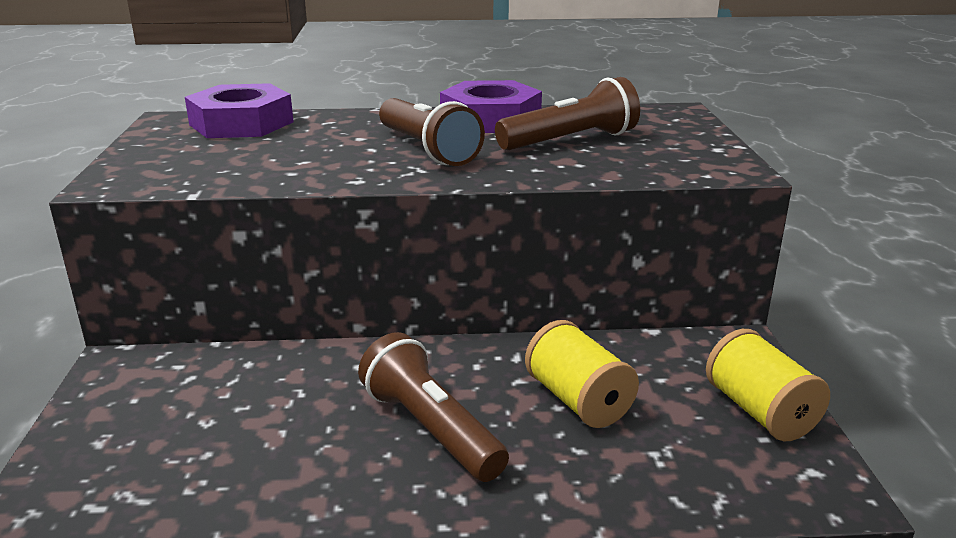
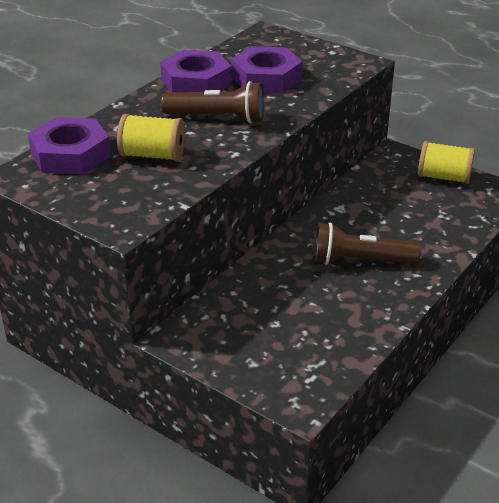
camera: 50 degrees left, 10 degrees up
(570, 141) = (266, 78): brown flashlight -> purple nut
(578, 400) = (385, 214): yellow spool -> yellow spool (153, 155)

